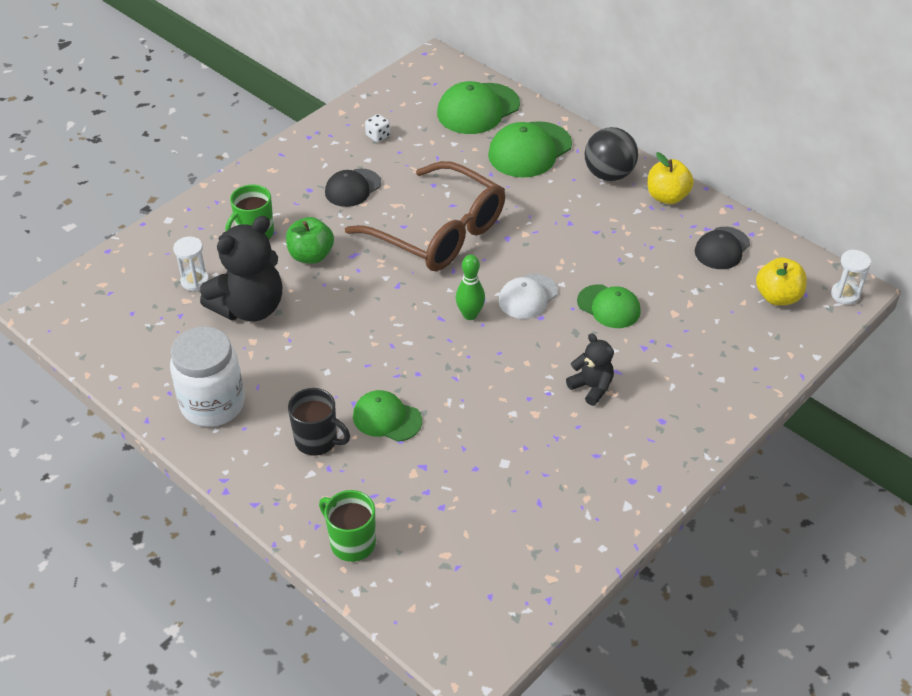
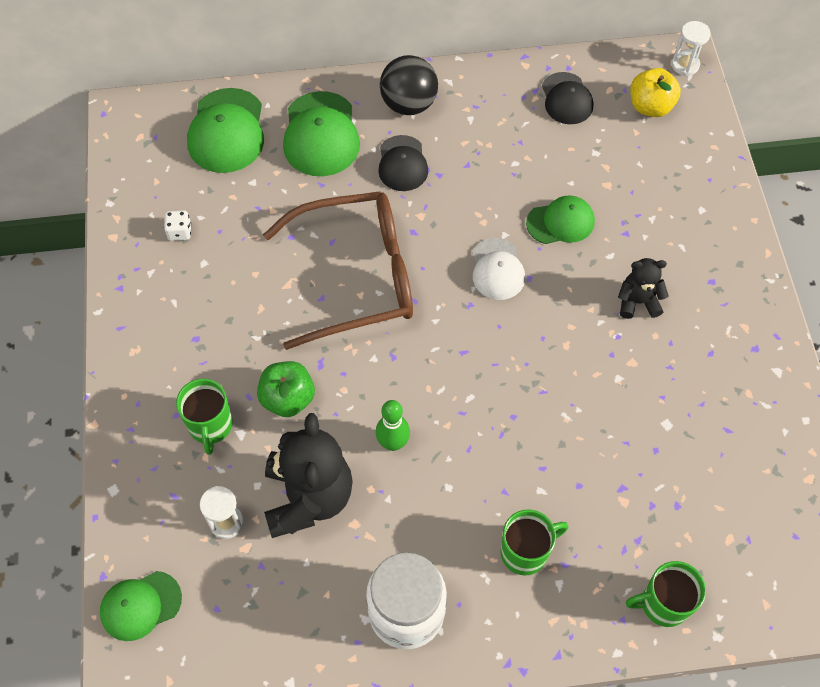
camera: 50 degrees left, 15 degrees up
(317, 440) = (525, 552): black mug -> green mug
(353, 188) = (230, 302): black cap -> black cap (402, 164)
(387, 418) = (545, 478): green cap -> green cap (140, 605)
(470, 315) = (479, 327): green bowling pin -> green bowling pin (393, 443)
(667, 197) = (474, 87): yellow apple -> none

